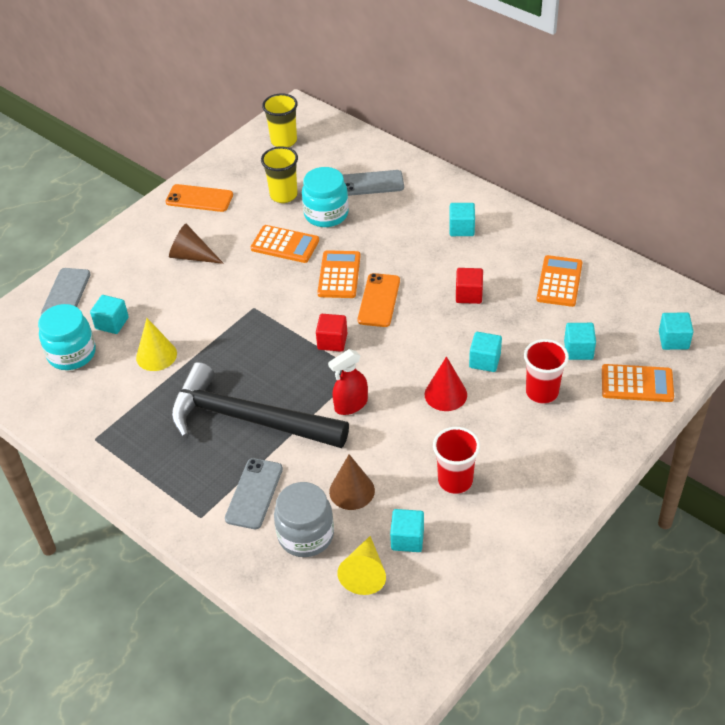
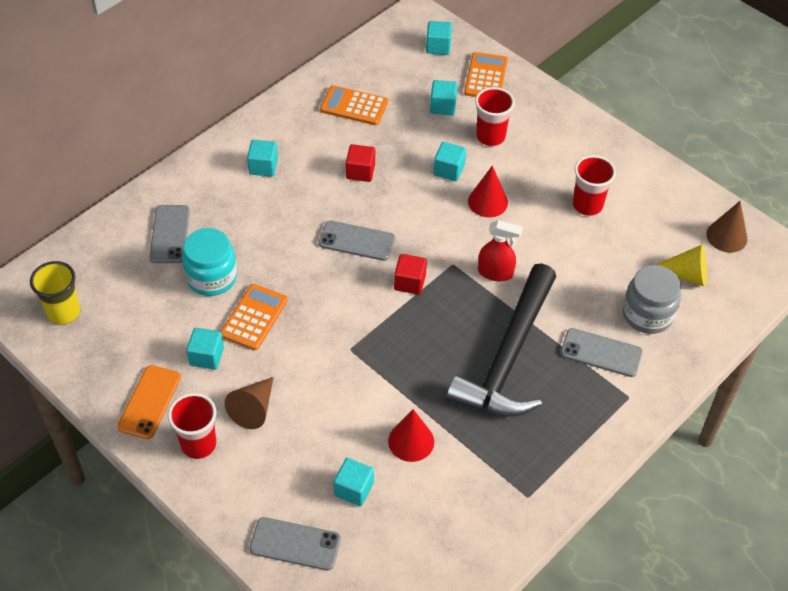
camera: 90 degrees left, 5 degrees up
(72, 354) = (398, 529): turquoise jar -> none
(156, 355) = (411, 441): yellow cone -> red cone
(159, 230) = (198, 444): none -> red cup
(283, 195) = (167, 316): yellow cup -> none
(339, 275) = (313, 271): orange calculator -> none
(351, 405) = (495, 273): red spray bottle -> red spray bottle turned 45 degrees counterclockwise
(352, 491) = (598, 278): brown cone -> brown cone (726, 236)
(379, 300) = (357, 241): orange phone -> grey phone
(407, 539) = (649, 243): turquoise cube -> turquoise cube (206, 356)

